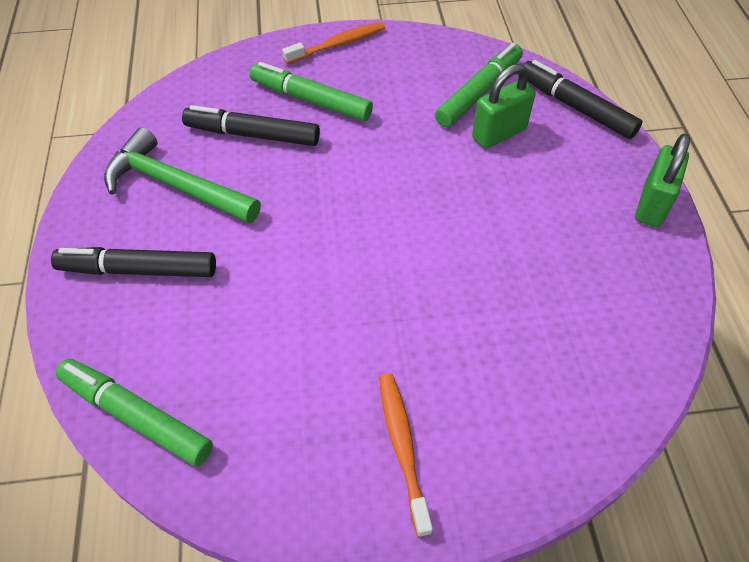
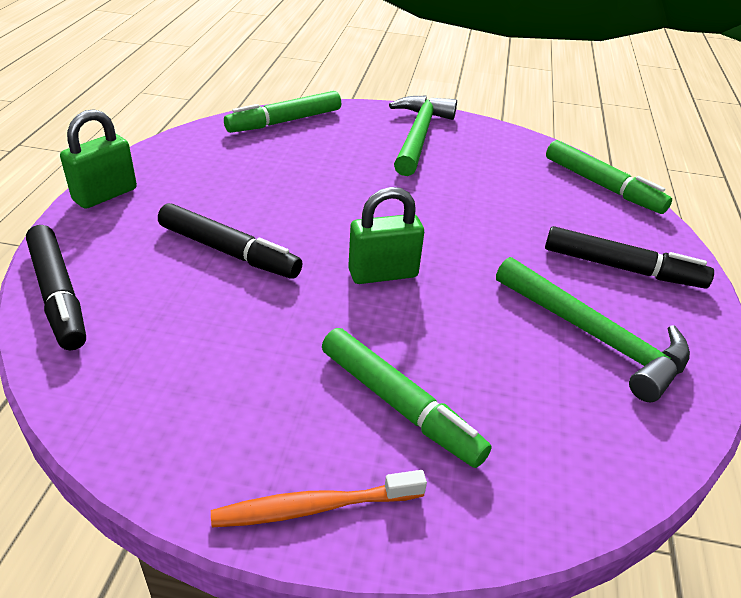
camera: 165 degrees left, 15 degrees down
(252, 135) = (494, 375): black marker -> black marker (229, 251)
(403, 448) = (418, 135): orange toothbrush -> green hammer
(479, 92) = (157, 348): green marker -> green marker (284, 121)
(499, 133) = (182, 291): green padlock -> green padlock (383, 274)

